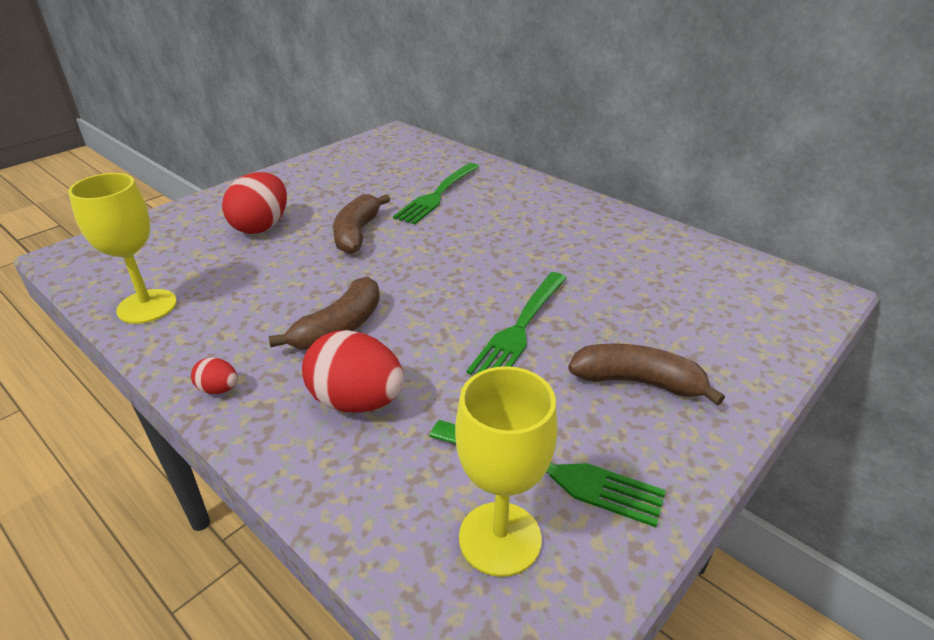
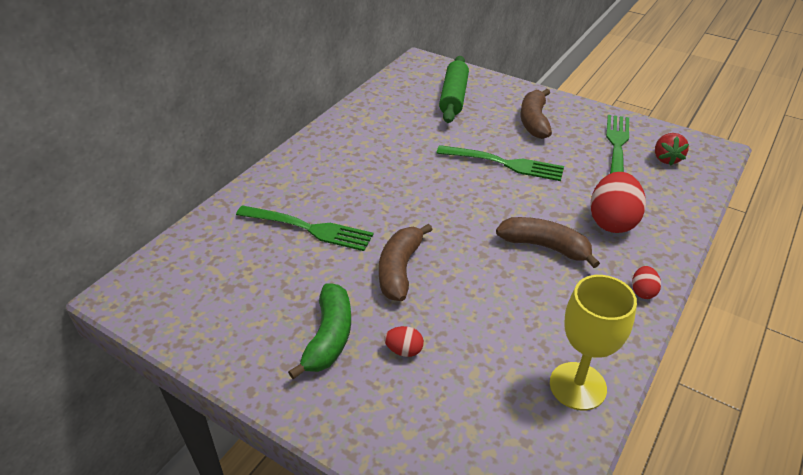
camera: 100 degrees left, 5 degrees up
(261, 226) = (404, 350): red egg -> red egg, size x0.47
(300, 198) = (329, 337): none -> green banana
(357, 233) = (400, 269): brown banana -> brown banana turned 105 degrees clockwise
(500, 538) = (666, 159): yellow goblet -> red strawberry
(707, 310) = (454, 97): none -> green rolling pin

